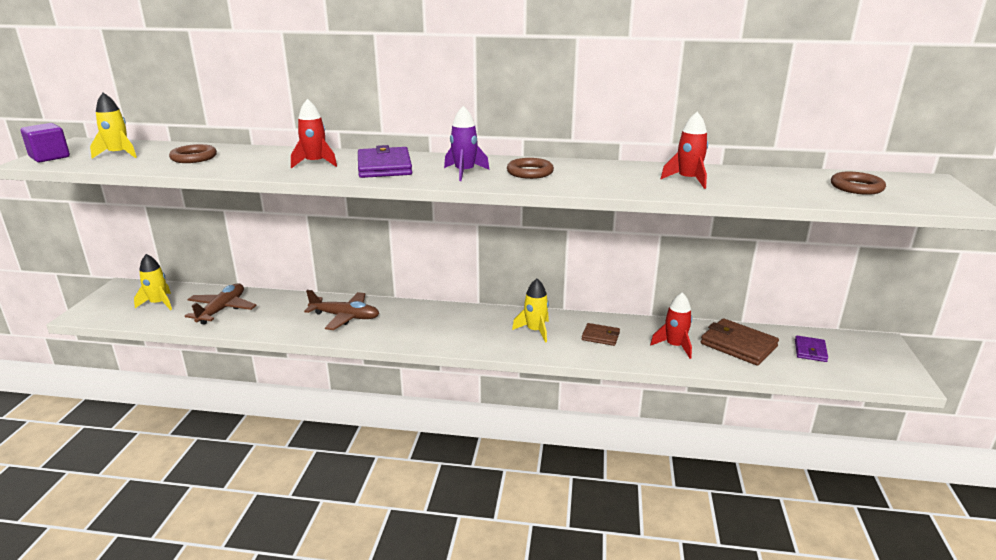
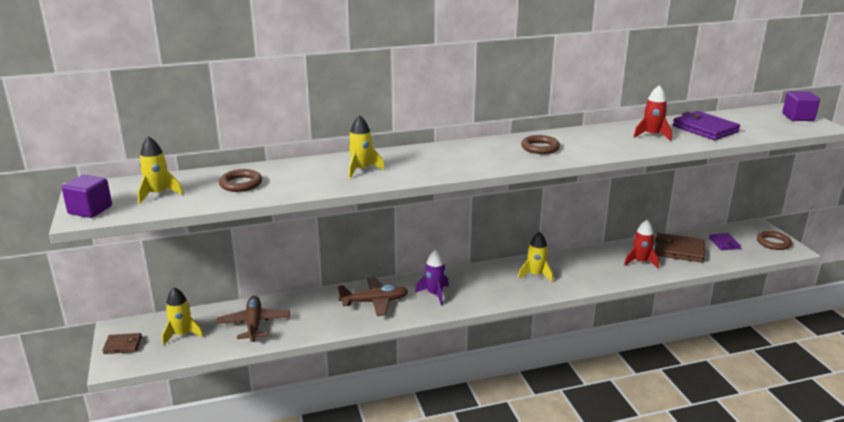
camera: 25 degrees left, 0 degrees up
(315, 163) = (361, 170): red rocket -> yellow rocket
(384, 167) = (424, 163): purple wallet -> purple wallet (705, 129)
(464, 172) = (494, 156): purple rocket -> purple rocket (435, 294)
(600, 336) = (585, 267): brown wallet -> brown wallet (123, 345)
(856, 187) = (754, 123): brown ring -> brown ring (773, 243)
(937, 191) = (798, 117): none -> purple cube

